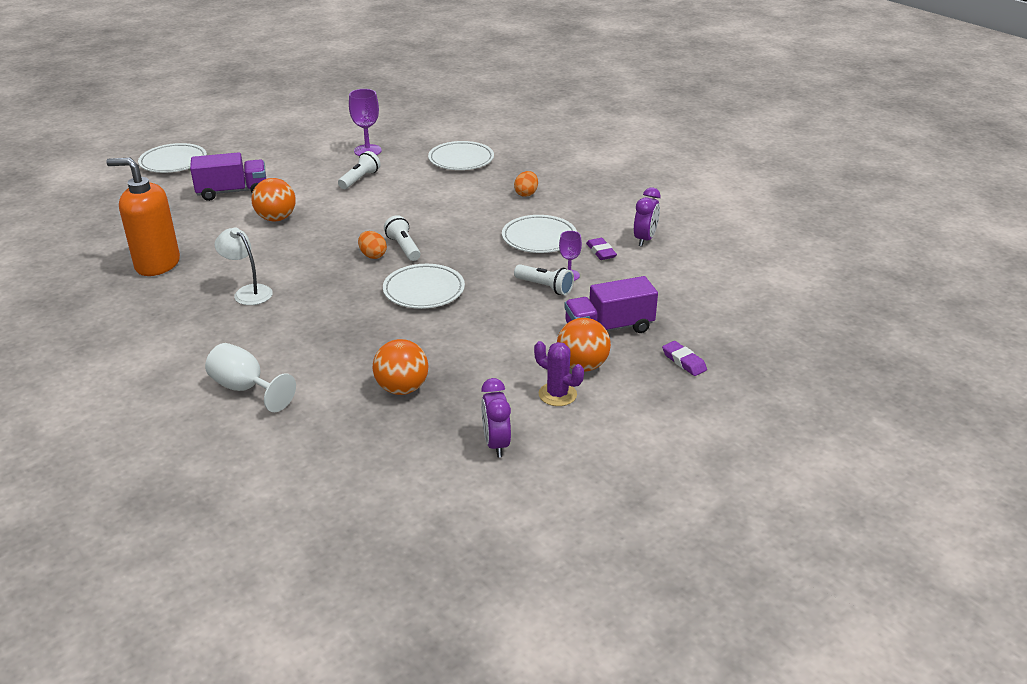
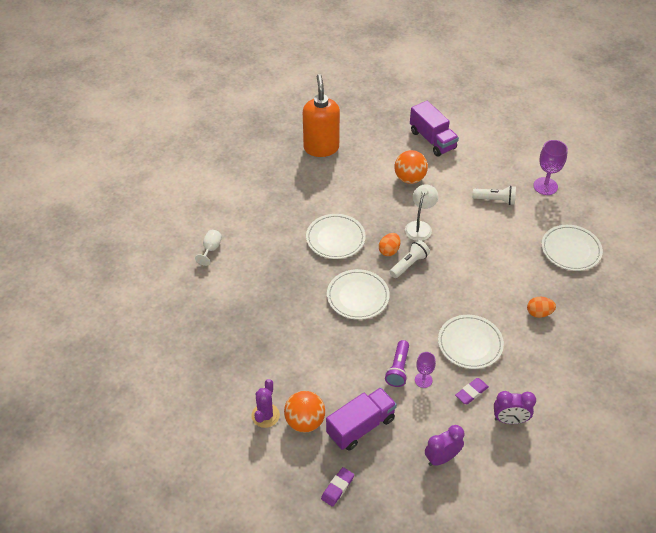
camera: 70 degrees right, 15 degrees up
(173, 162) = (455, 91): white plate -> white plate (335, 239)
(245, 388) = (211, 249): white goblet -> white goblet, size x0.62
(248, 292) = (311, 205): white lamp -> white lamp (420, 226)
(402, 388) = (239, 326): orange ball -> none
(496, 444) = (201, 396): purple clock -> purple clock (442, 458)
(545, 287) = (398, 369): white flashlight -> purple flashlight
(609, 328) = (360, 426): purple truck -> purple truck turned 90 degrees clockwise

